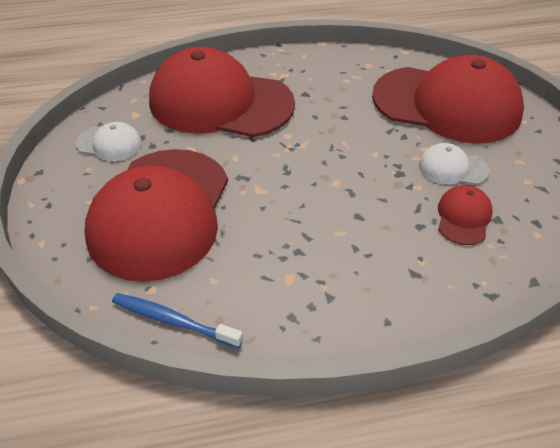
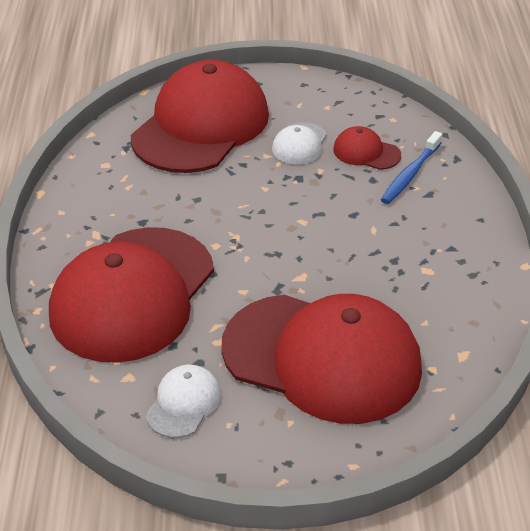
camera: 80 degrees left, 5 degrees down
(173, 321) = (473, 354): blue toothbrush -> blue toothbrush (410, 174)

